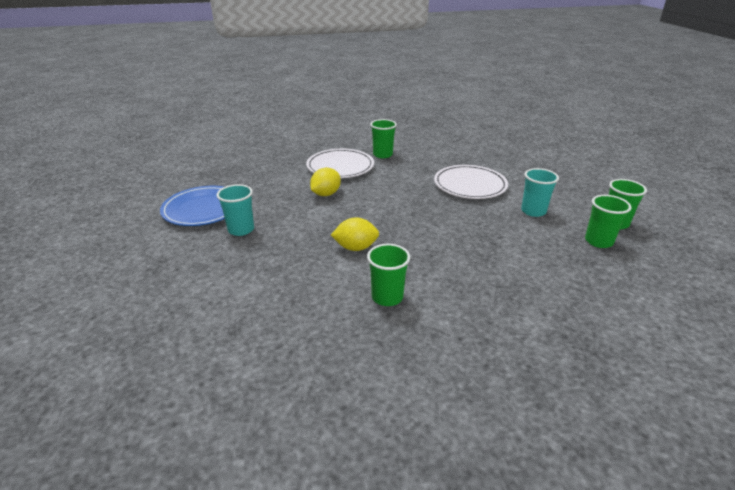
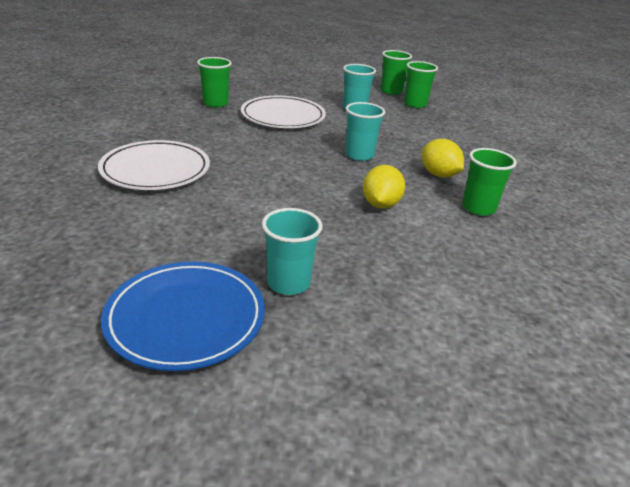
camera: 75 degrees left, 0 degrees up
(326, 194) = (232, 196): yellow lemon -> yellow lemon (438, 175)
(382, 154) = (152, 136): green cup -> green cup (215, 103)
(433, 227) = (359, 155): none -> turquoise cup

